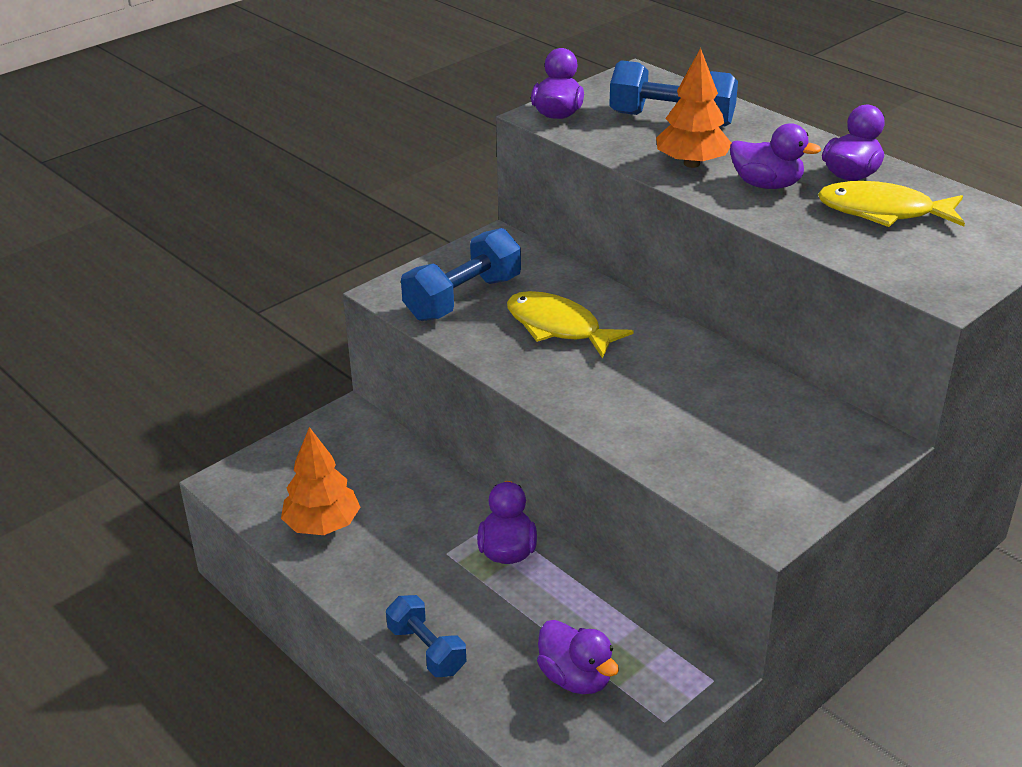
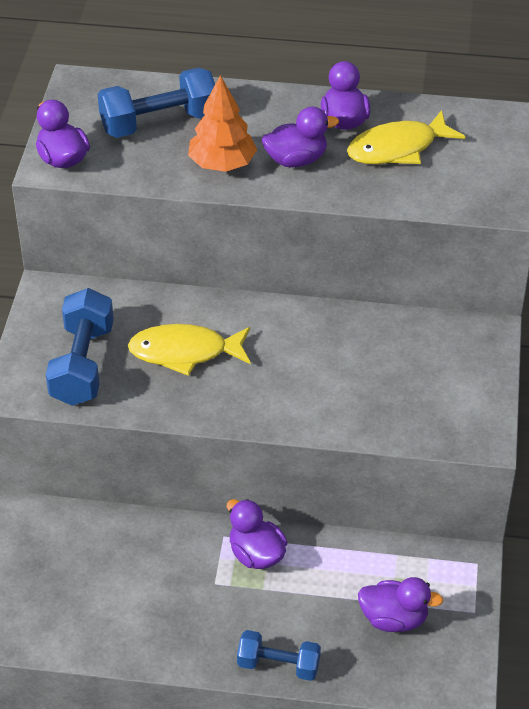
camera: 40 degrees left, 10 degrees up
(322, 525) = (99, 620): orange tree -> none

